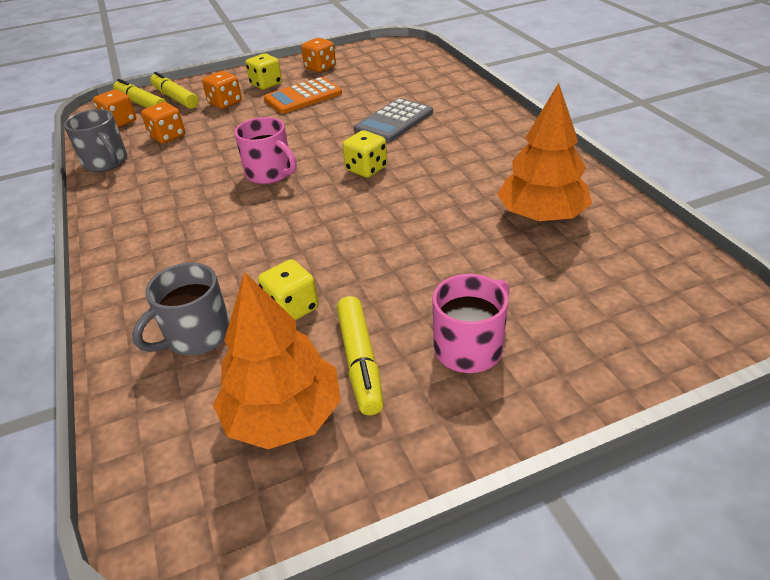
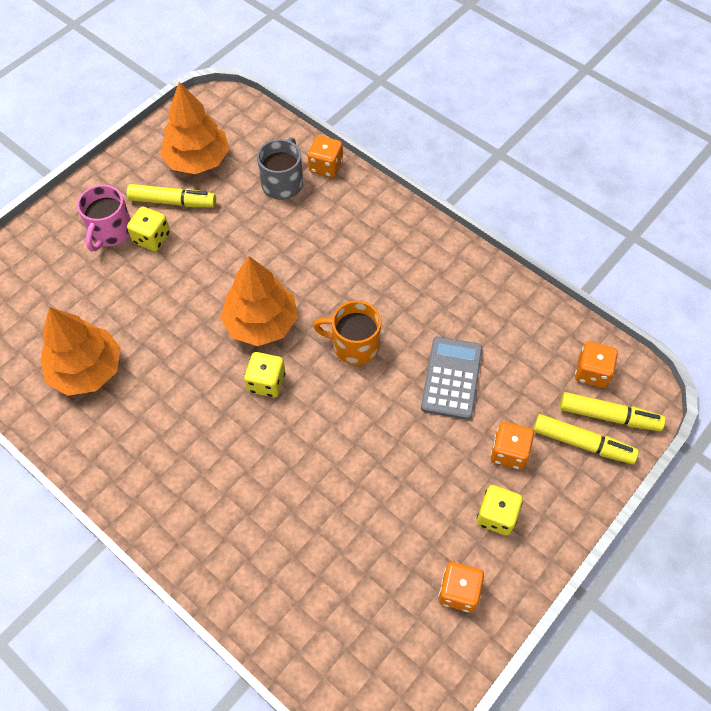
camera: 150 degrees right, 20 degrees up
(106, 162) = (527, 307): grey mug -> none
(167, 136) = (510, 366): orange dice -> orange dice (325, 166)
(270, 173) = (354, 345): pink mug -> orange mug
(292, 308) = (236, 220): yellow dice -> yellow dice (152, 238)
(303, 97) = (424, 500): orange calculator -> none
(339, 207) = (261, 322): none -> orange tree
(360, 361) = (172, 202): yellow marker -> yellow marker turned 135 degrees clockwise
(394, 121) = (281, 479): grey calculator -> grey calculator (451, 378)

